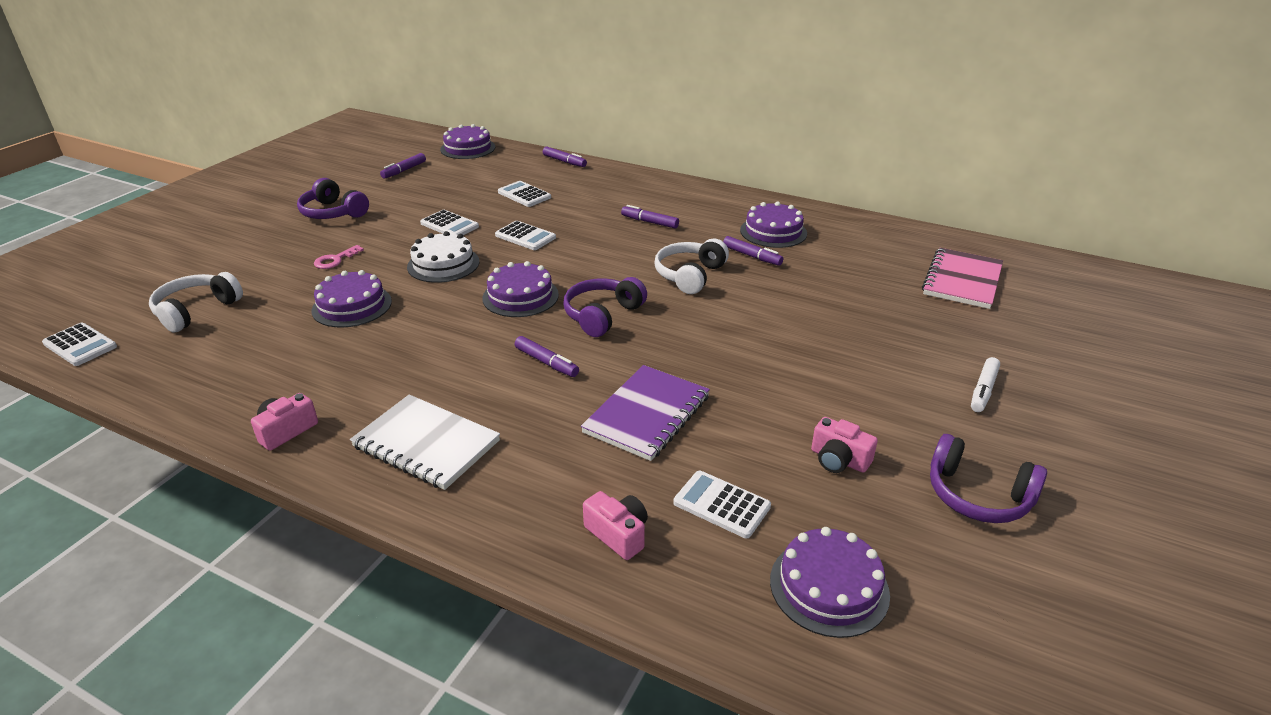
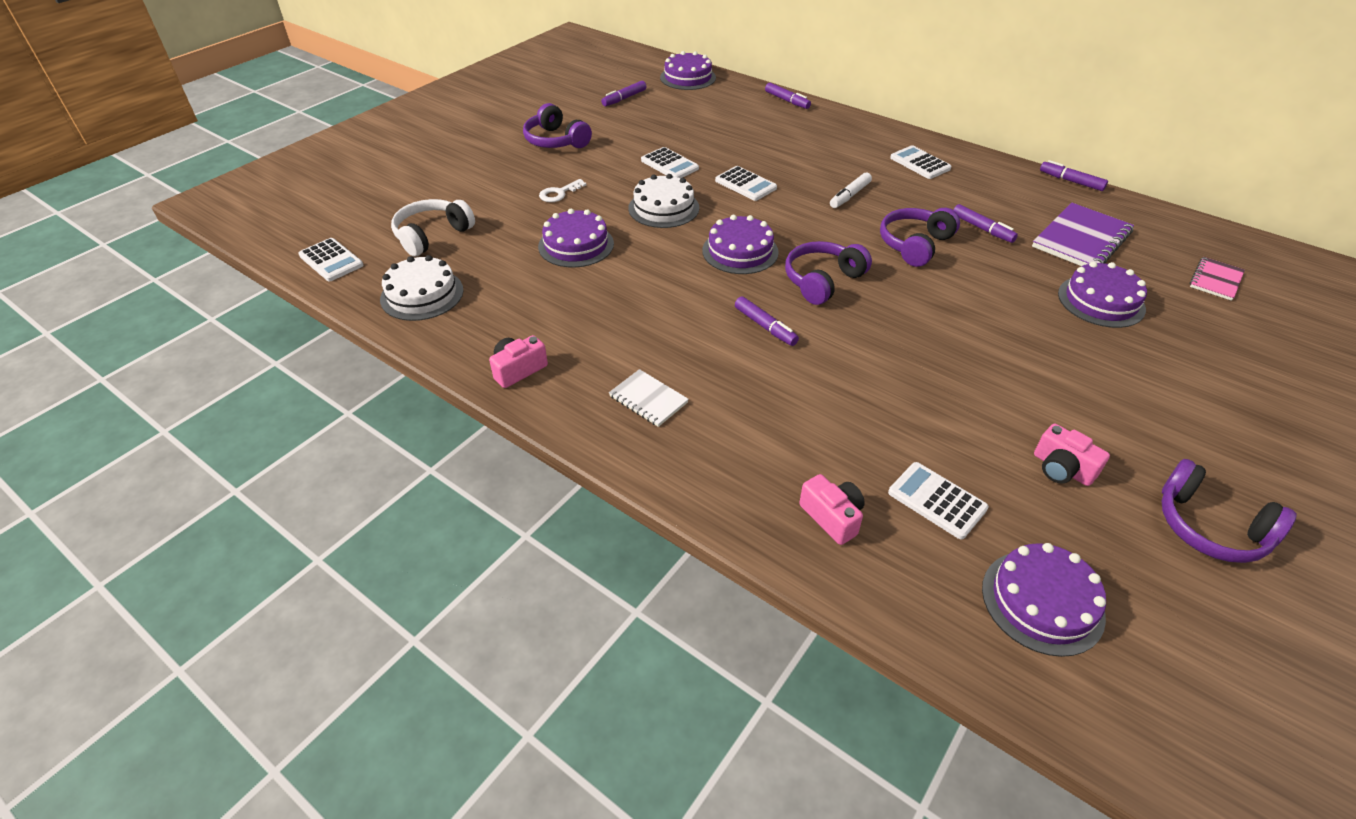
camera: 10 degrees right, 10 degrees up
(182, 368) = (422, 294): none -> white cake
(335, 260) = (559, 193): pink key -> white key
(426, 444) = (648, 399): white notebook -> white notebook, size x0.56
(524, 195) = (745, 136): white calculator -> white calculator (920, 163)
(647, 414) = (865, 395): purple notebook -> purple notebook (1081, 239)
(649, 222) = (874, 179): purple marker -> purple marker (1071, 181)
(690, 275) = (915, 245): white headphones -> purple headphones
(773, 232) = (1007, 202): purple cake -> purple cake (1101, 301)
(962, 280) = (1215, 280): pink notebook -> pink notebook, size x0.56
(983, 390) = (1227, 411): white marker -> white marker (850, 195)

